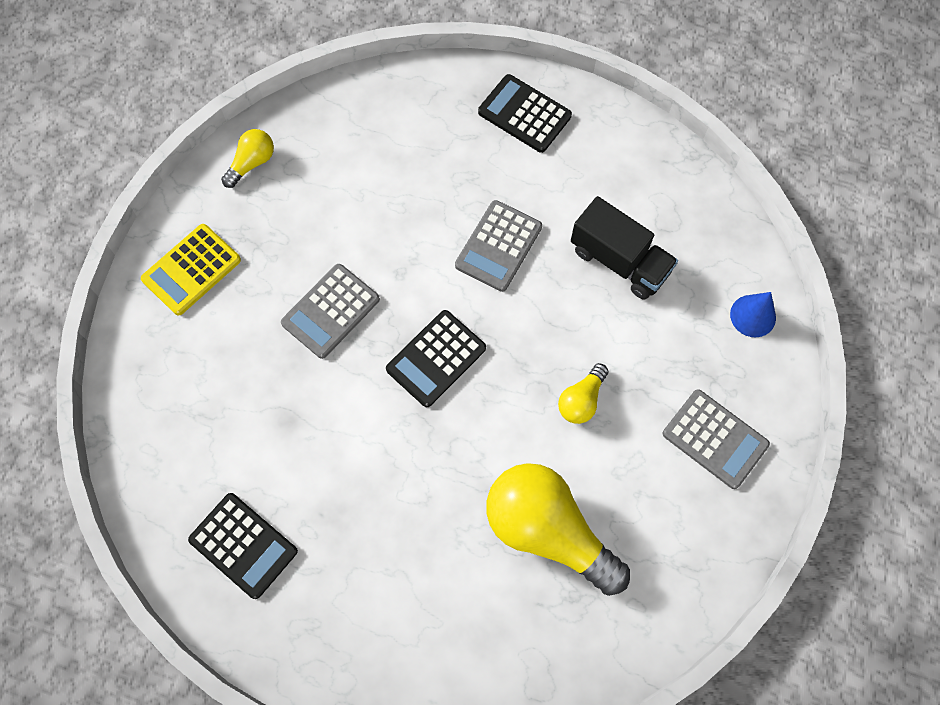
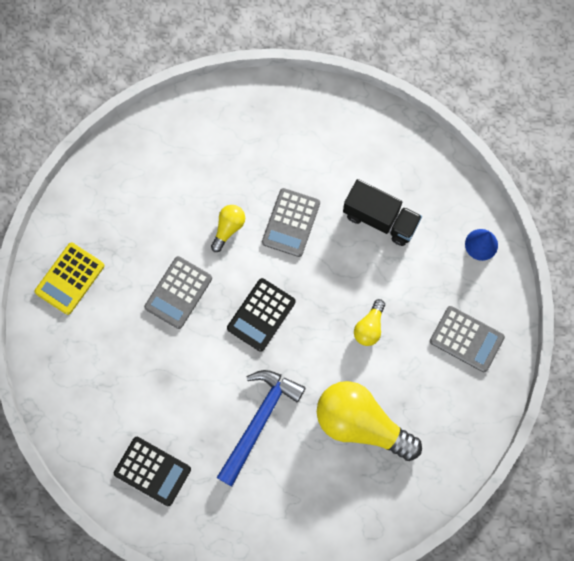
camera: 10 degrees left, 5 degrees up
(252, 163) = (95, 188): yellow light bulb -> yellow light bulb (228, 228)
(406, 502) = (259, 421): none -> blue hammer
(524, 114) = (292, 115): black calculator -> none

